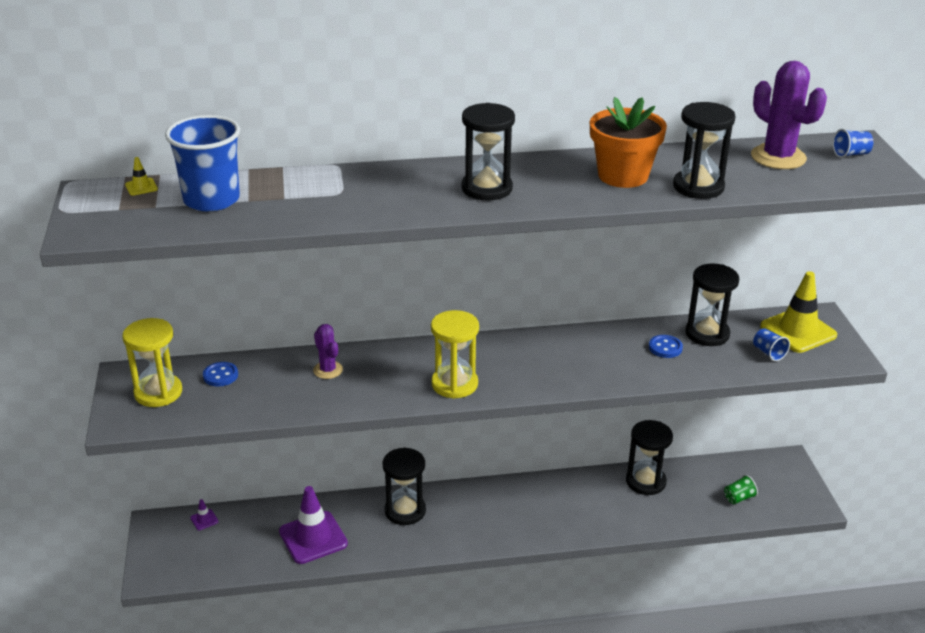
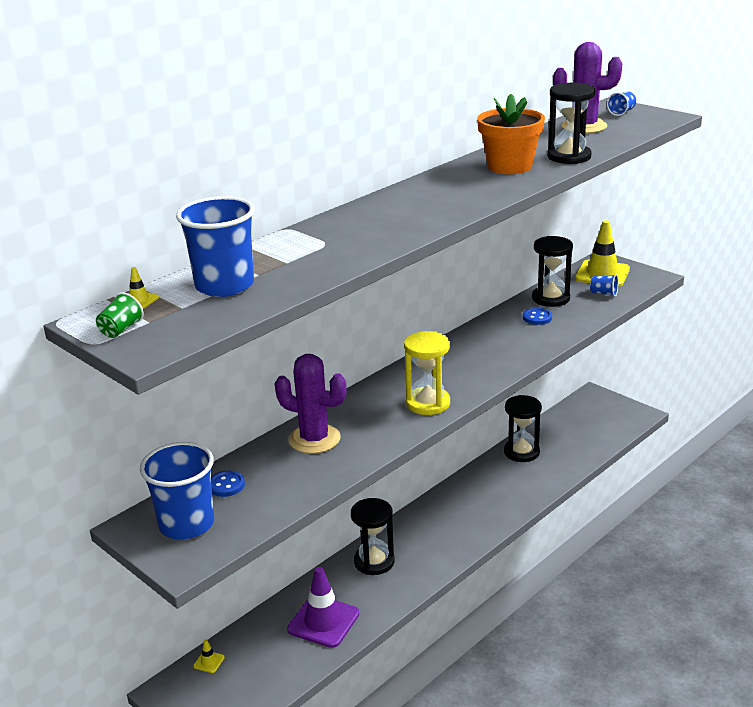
camera: 35 degrees left, 5 degrees down
(158, 392) = (187, 524): yellow hourglass -> blue cup
(204, 520) = (209, 662): purple traffic cone -> yellow traffic cone
(328, 370) = (314, 439): purple cactus -> purple cactus, size x1.74
(487, 188) = (432, 204): black hourglass -> none
(739, 498) = (591, 432): green cup -> green cup (121, 330)

